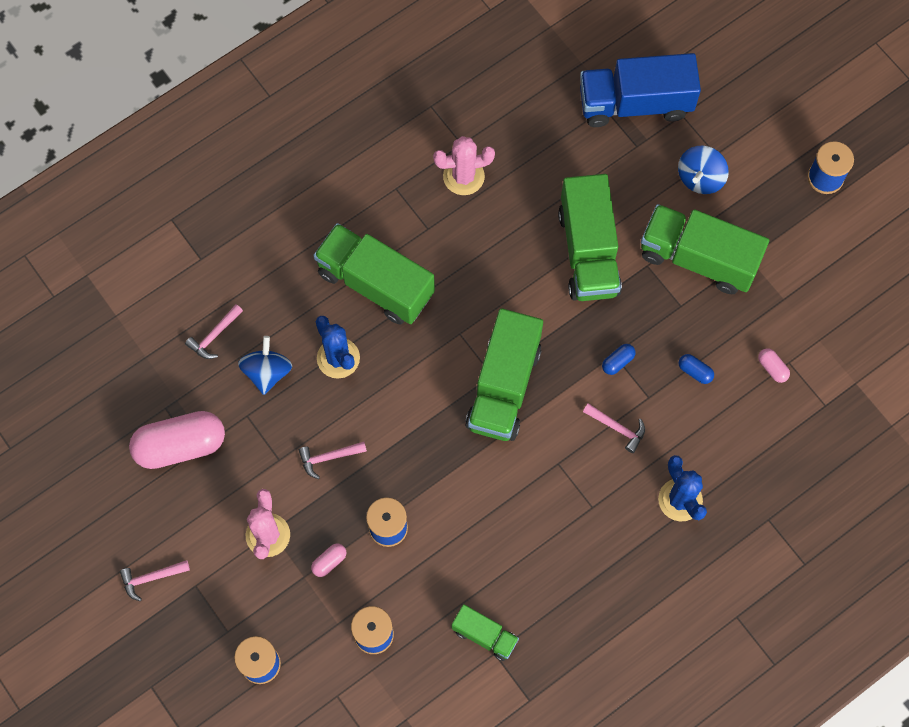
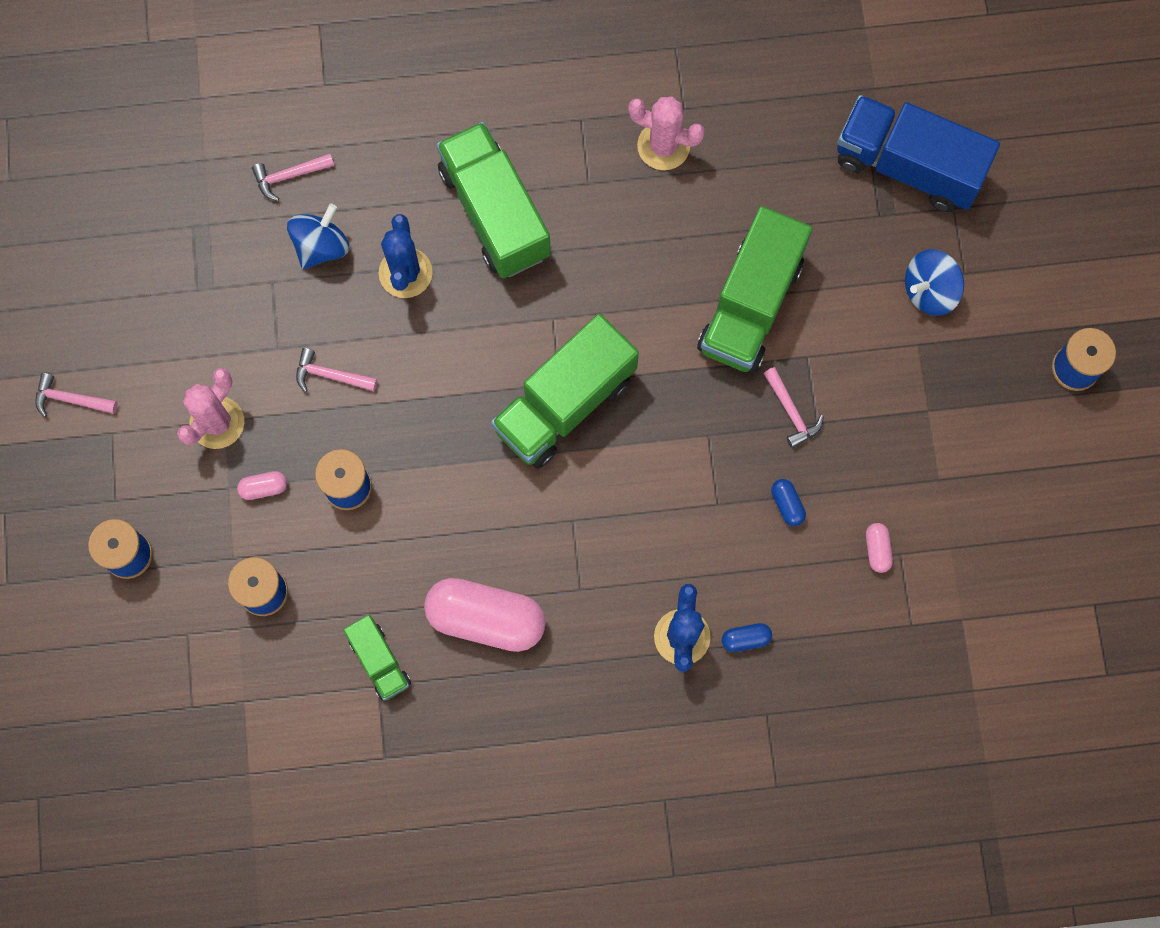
camera: 30 degrees right, 5 degrees up
(180, 446) = (184, 275): pink capsule -> pink capsule (486, 619)
(617, 362) = (707, 446): blue capsule -> blue capsule (745, 639)
(617, 428) = (661, 519): pink hammer -> pink hammer (791, 412)
(698, 258) = (870, 380): green truck -> none

